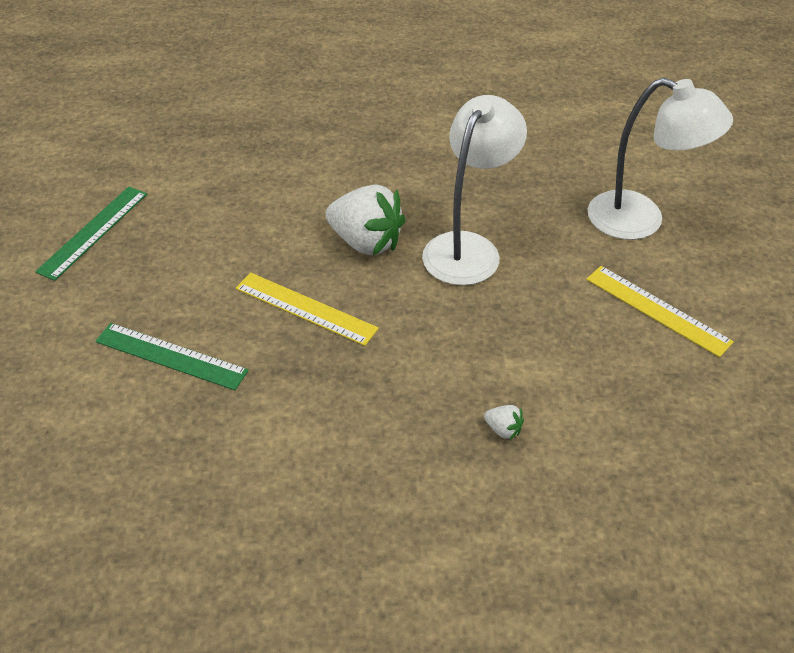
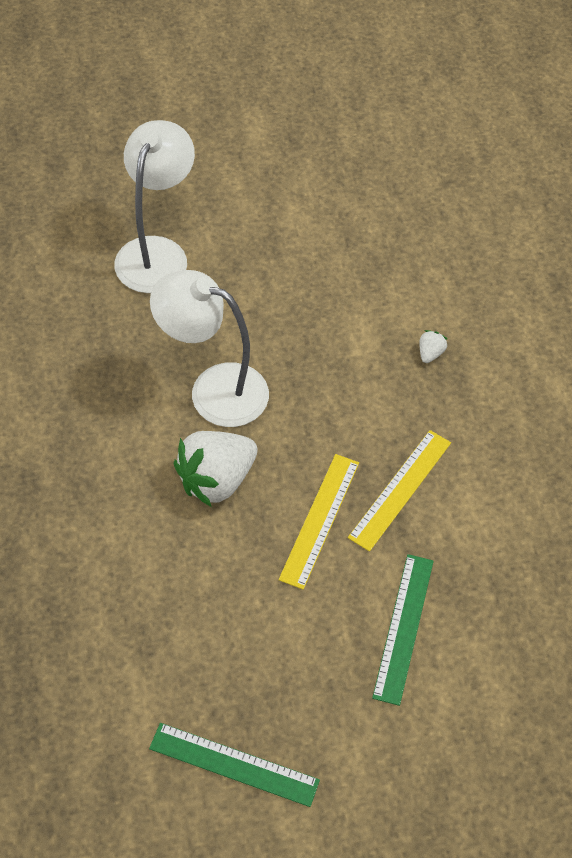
camera: 100 degrees left, 10 degrees up
(366, 242) = (216, 480): white strawberry -> white strawberry turned 150 degrees counterclockwise
(657, 310) = (276, 247): yellow ruler -> yellow ruler (400, 489)

